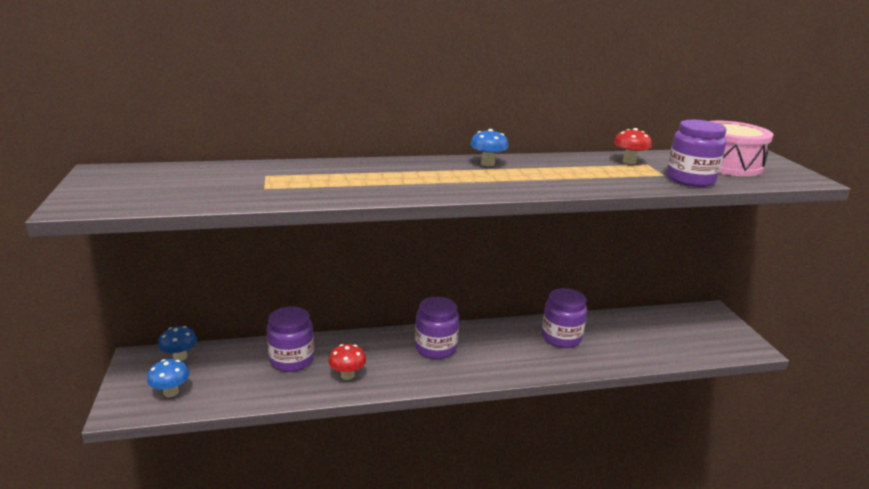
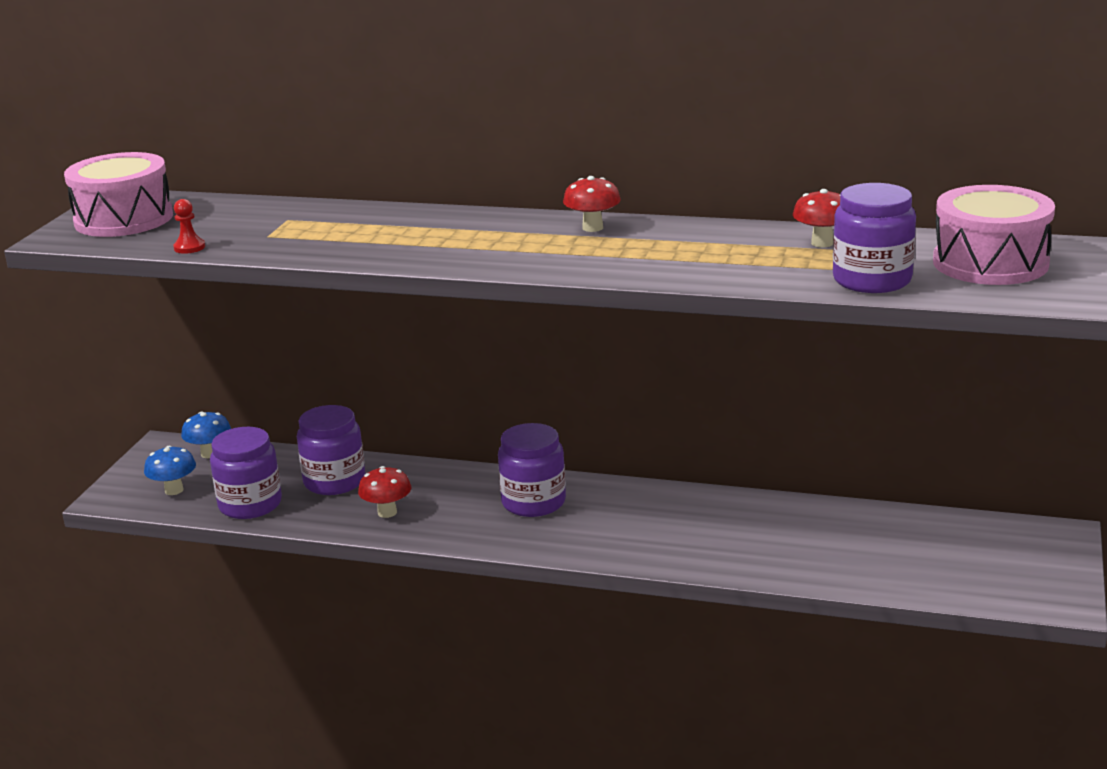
camera: 30 degrees right, 0 degrees up
(122, 186) = (124, 219): none -> pink drum
(209, 202) = (189, 247): none -> red pawn
(487, 164) = (592, 228): blue mushroom -> red mushroom
(561, 337) = (736, 524): purple jar -> purple jar (250, 504)

